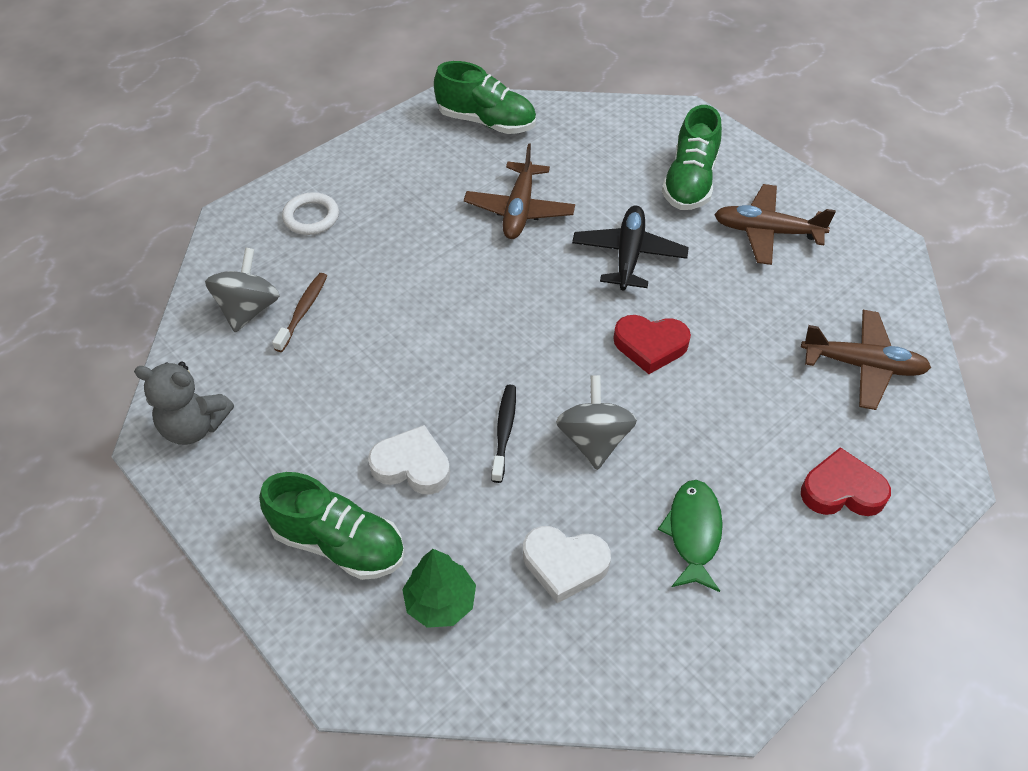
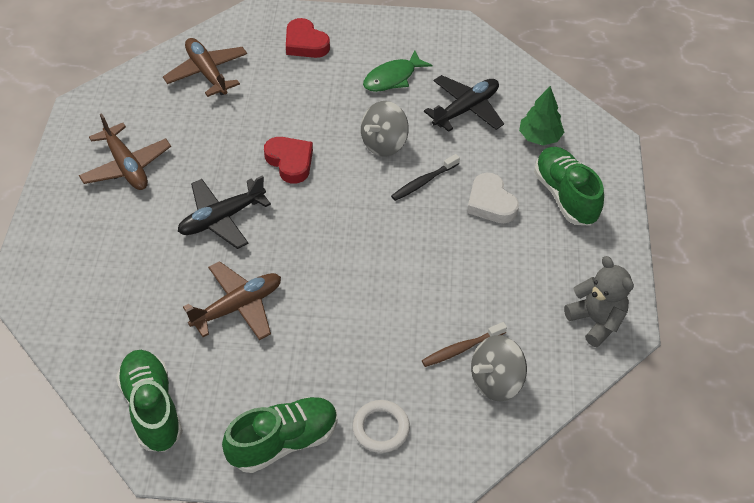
camera: 135 degrees left, 0 degrees up
(564, 564) = (466, 109): white heart -> black plane
(690, 182) = (109, 233): green shoe -> green shoe (283, 442)

